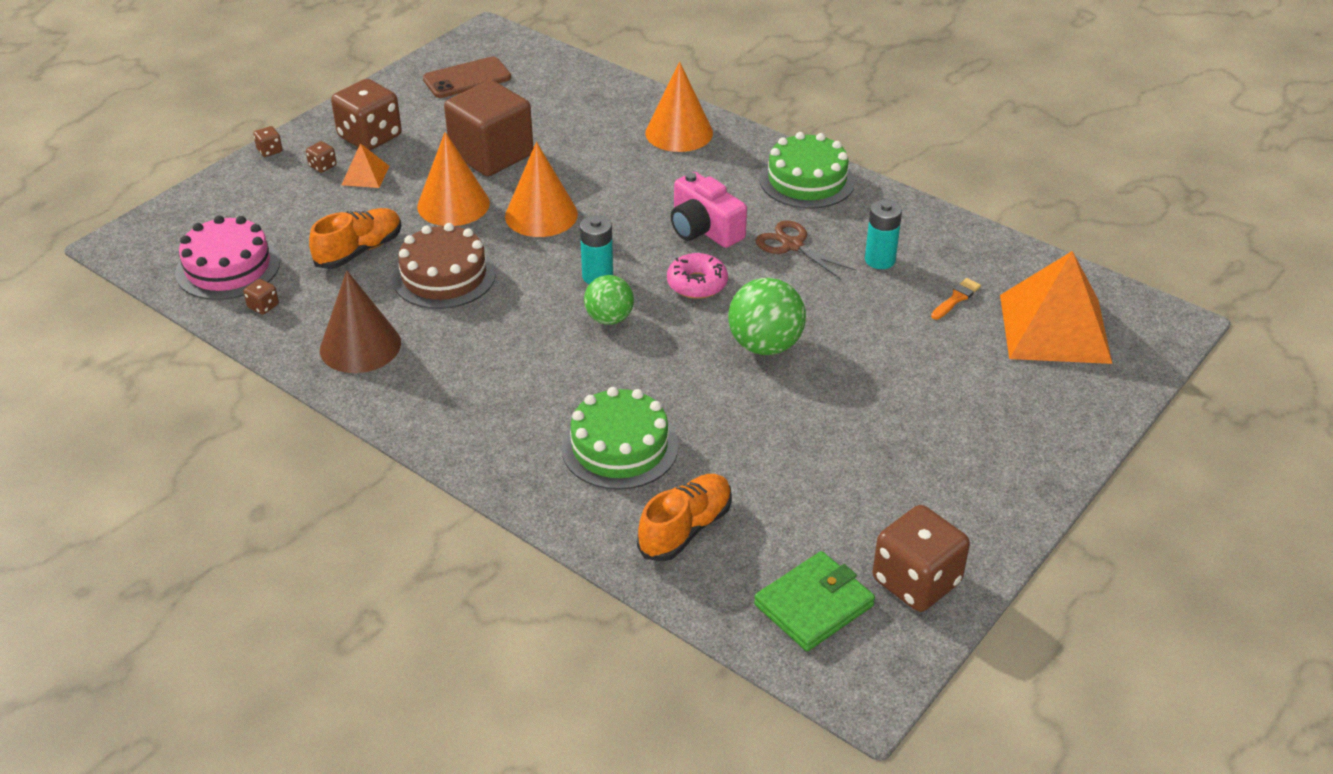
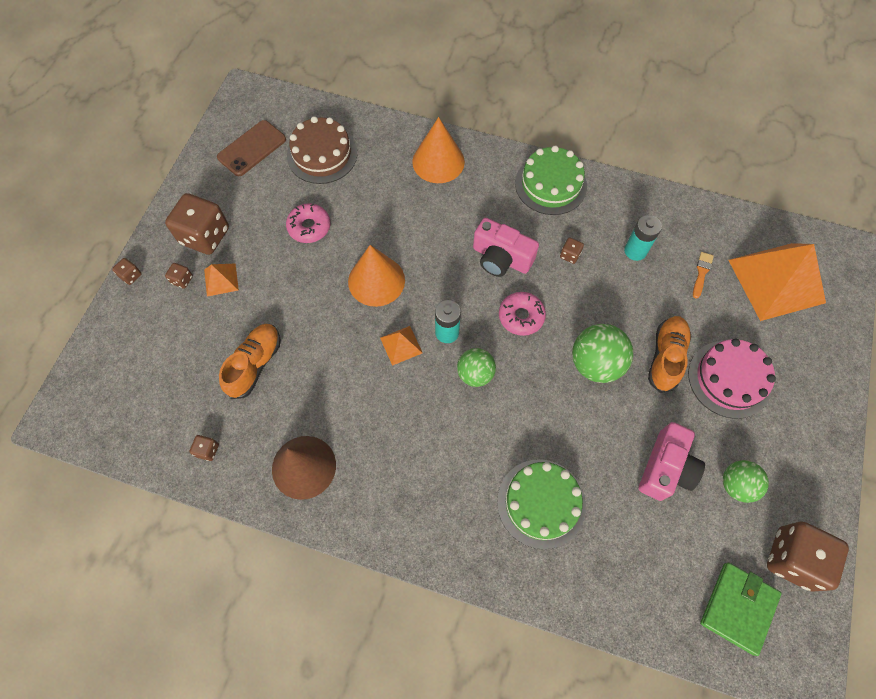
camera: 20 degrees left, 25 degrees up
(228, 267) = (158, 417): pink cake -> pink cake (729, 379)
(444, 276) = (333, 370): brown cake -> brown cake (322, 154)
(453, 204) = (305, 290): orange cone -> none
(491, 155) = (309, 227): brown cube -> pink donut
(536, 274) = (401, 345): none -> orange pyramid
(685, 529) = (622, 568): orange shoe -> orange shoe (665, 357)
(792, 245) = (570, 255): brown scissors -> brown dice
(797, 457) = (666, 468): none -> pink camera
(882, 496) = (736, 485): none -> green ball

